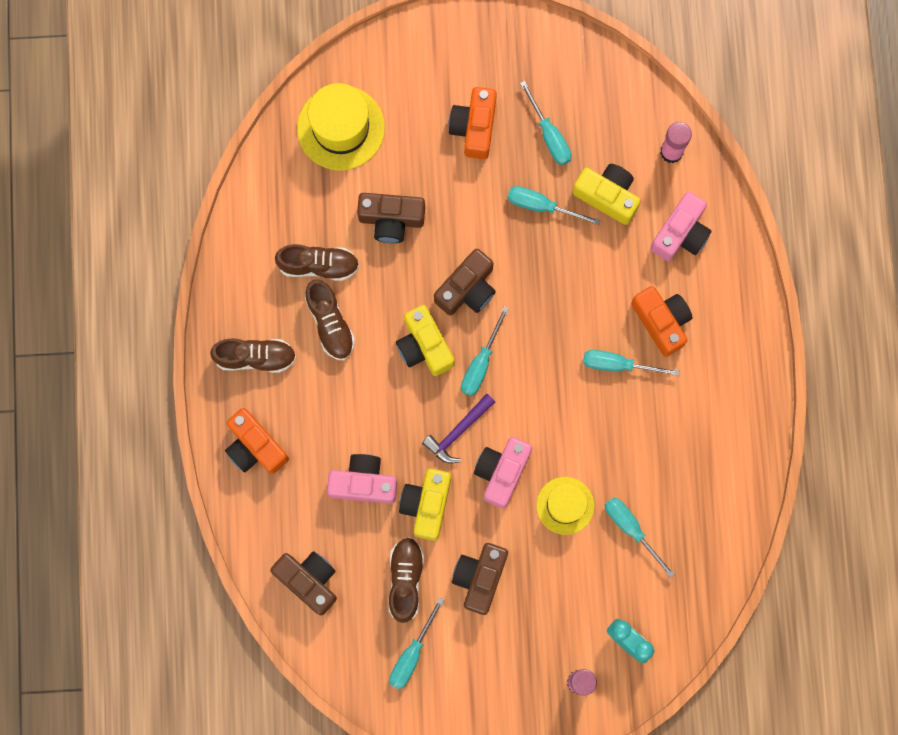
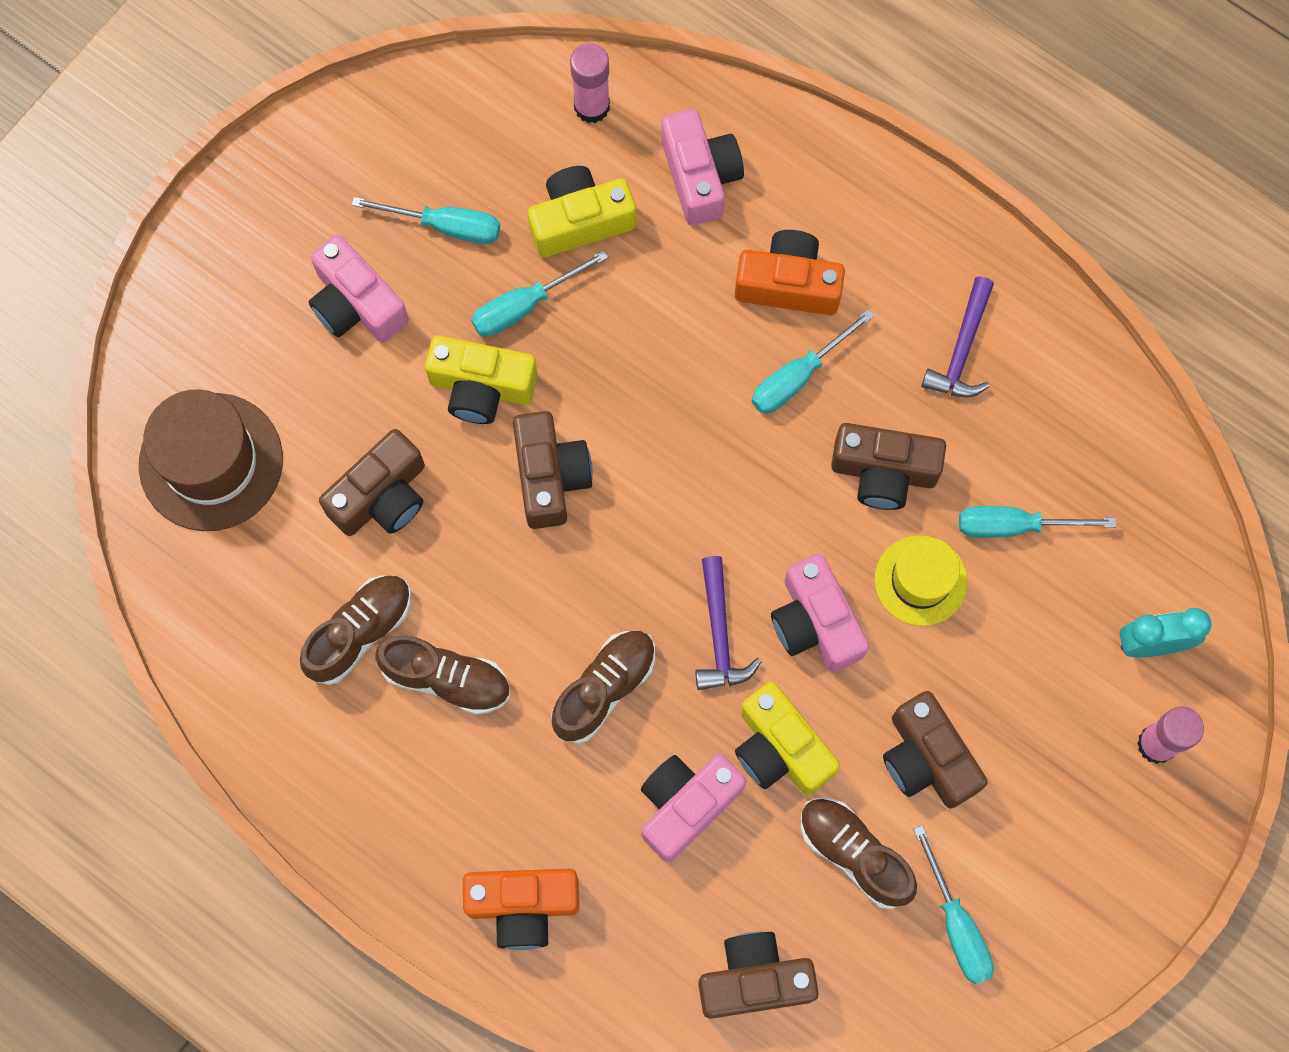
camera: 50 degrees left, 5 degrees down
(255, 357) = (408, 809): brown shoe -> brown shoe (604, 689)
(341, 128) = (211, 462): yellow hat -> brown hat
(424, 346) = (576, 587): yellow camera -> yellow camera (481, 387)
(474, 127) = (356, 304): orange camera -> pink camera
(481, 363) = (657, 536): turquoise screwdriver -> none
(604, 444) = (883, 472): none -> brown camera
(700, 432) = (961, 350): none -> purple hammer

